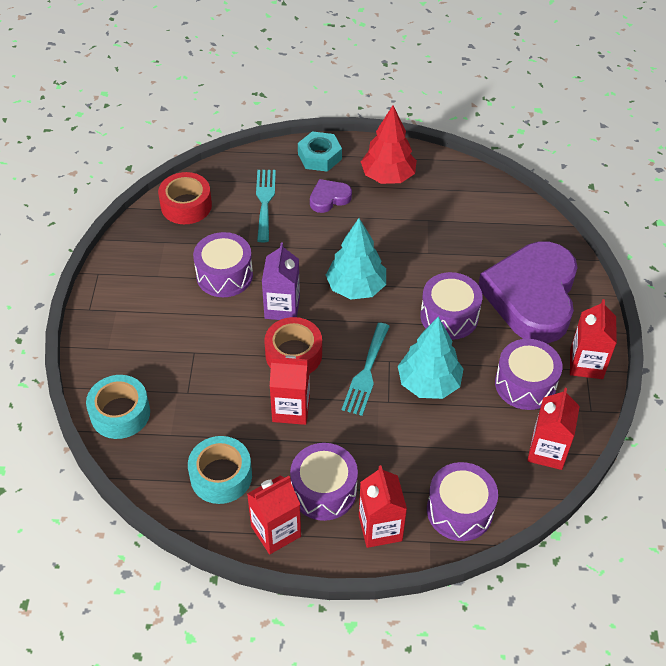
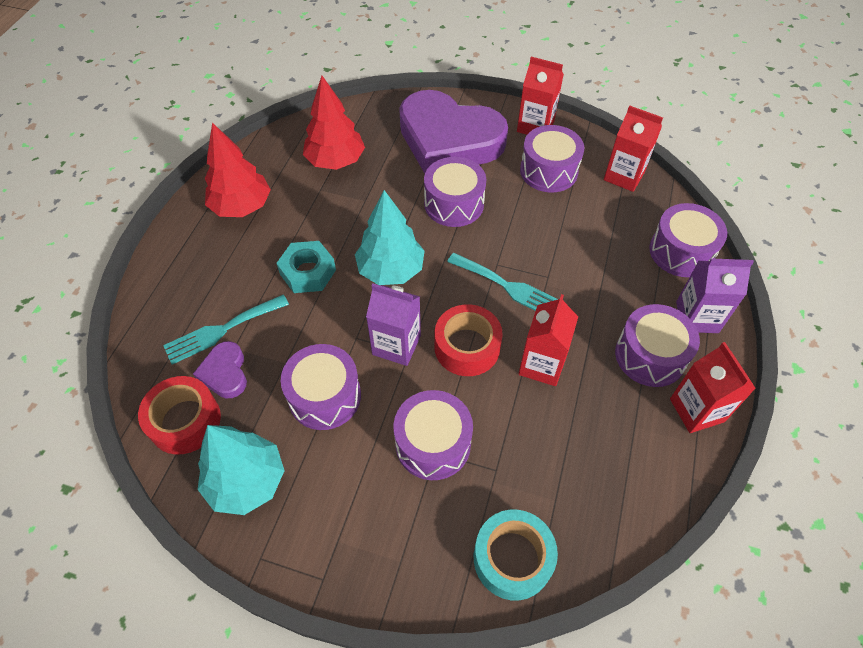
camera: 75 degrees left, 5 degrees up
(200, 349) = (433, 443): none -> purple drum
(221, 476) = (621, 452): turquoise tape -> none
(265, 201) = (222, 330): turquoise fork -> turquoise fork turned 45 degrees counterclockwise
(319, 156) = (176, 261): turquoise nut -> turquoise nut (308, 272)
(329, 198) = (248, 266): purple heart -> purple heart (225, 373)
(380, 528) = (697, 317): red carton -> purple carton
(428, 383) = (533, 239): turquoise tree -> turquoise tree (247, 481)
(466, 221) = (335, 161): none -> red tree

